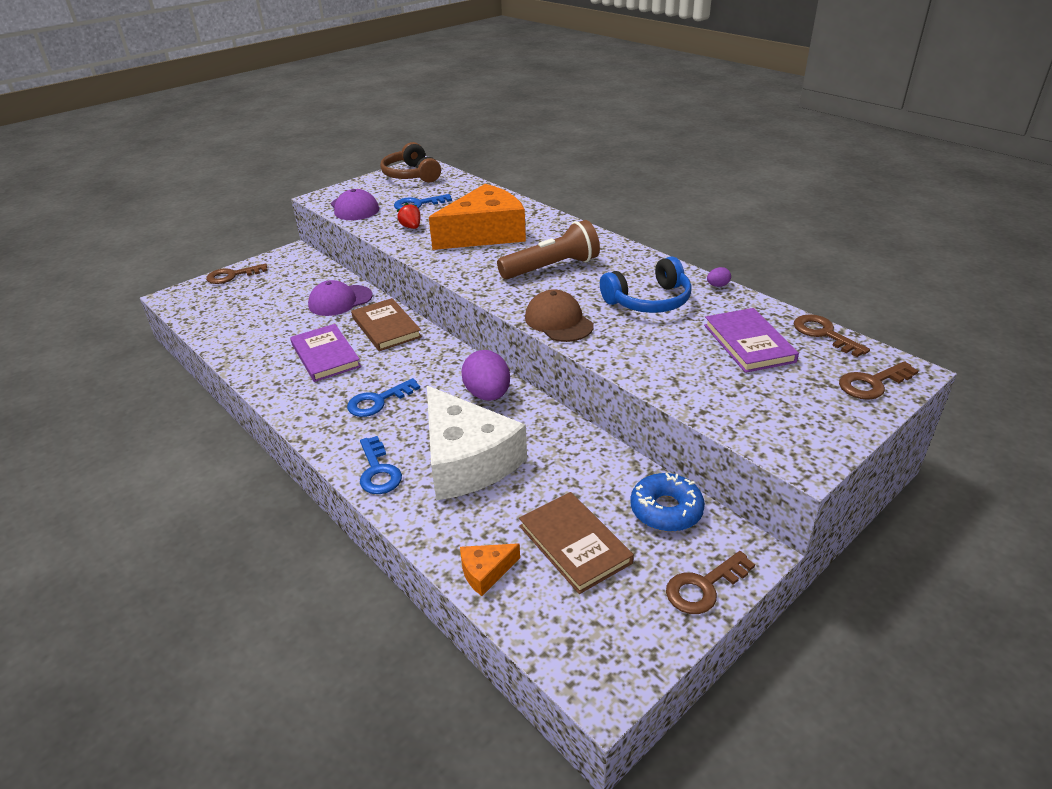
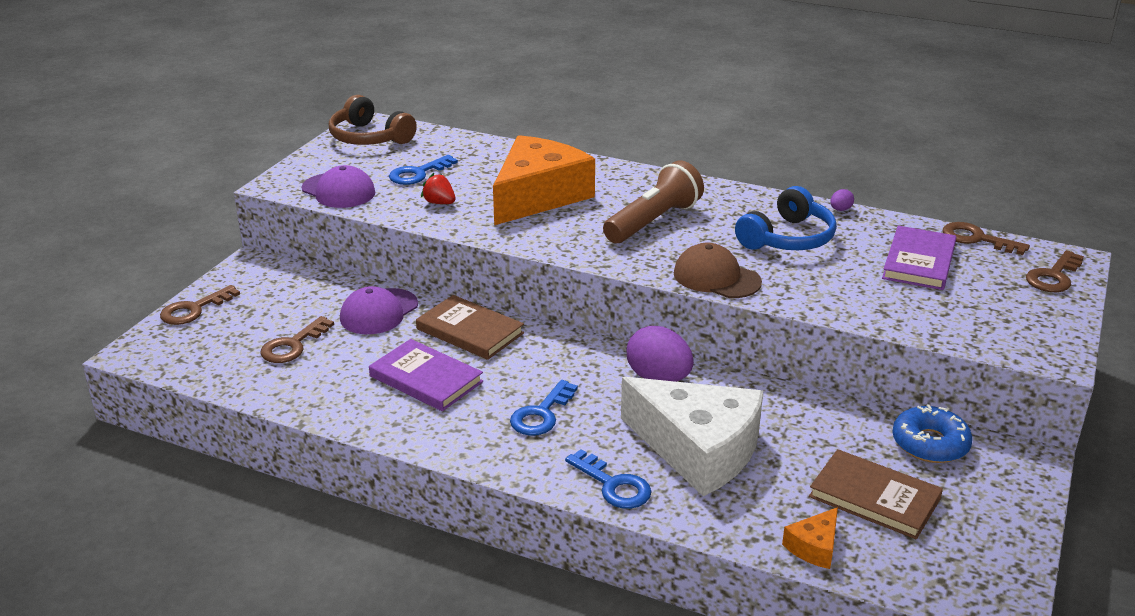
camera: 25 degrees left, 5 degrees down
(703, 587) = (1016, 500): brown key -> brown key (293, 345)
(748, 343) = (919, 262): purple book -> purple book turned 60 degrees clockwise

